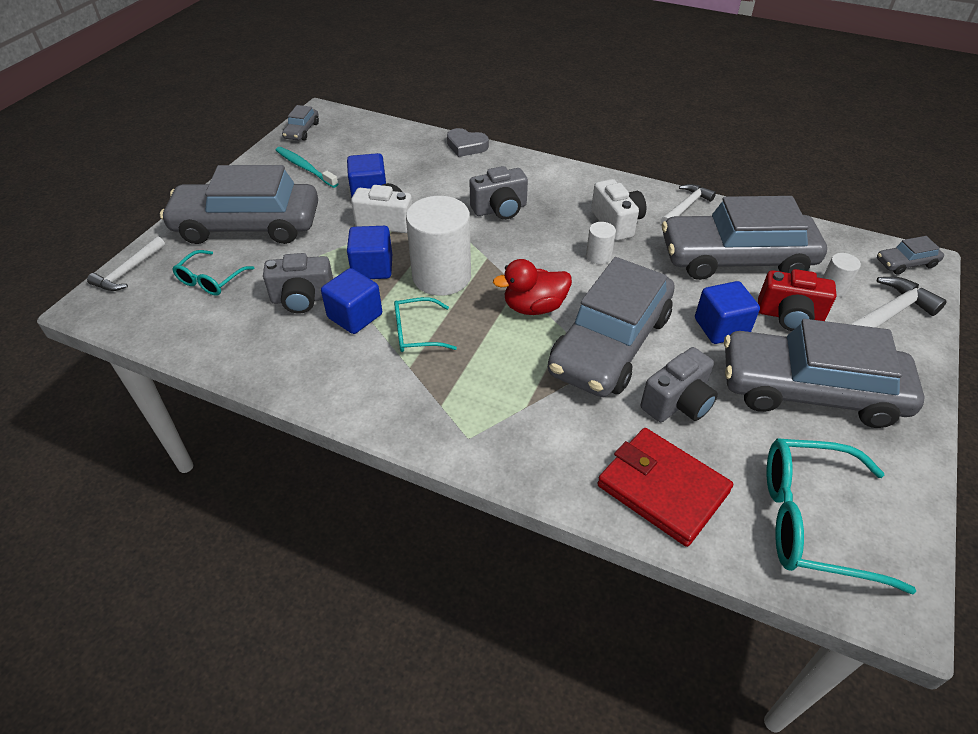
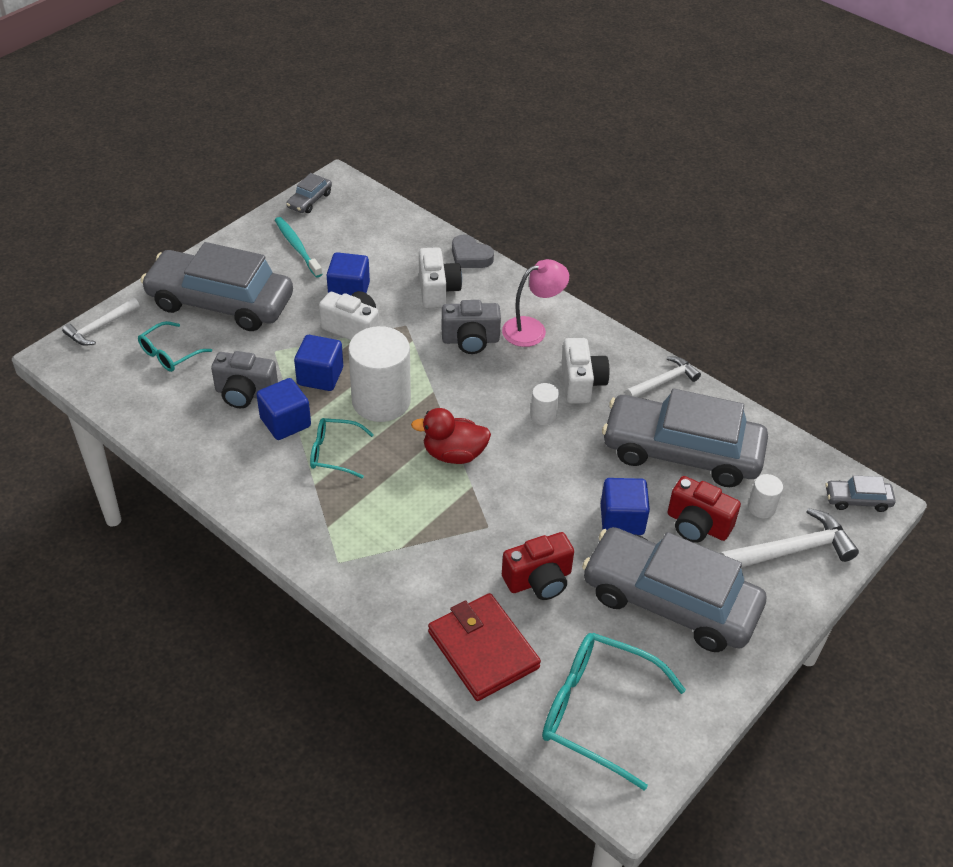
camera: 15 degrees right, 0 degrees up
(450, 177) = (437, 290): none -> white camera
(550, 190) = (532, 329): none -> pink lamp
(610, 343) = (507, 508): grey car -> none
(678, 403) = (539, 580): grey camera -> red camera

